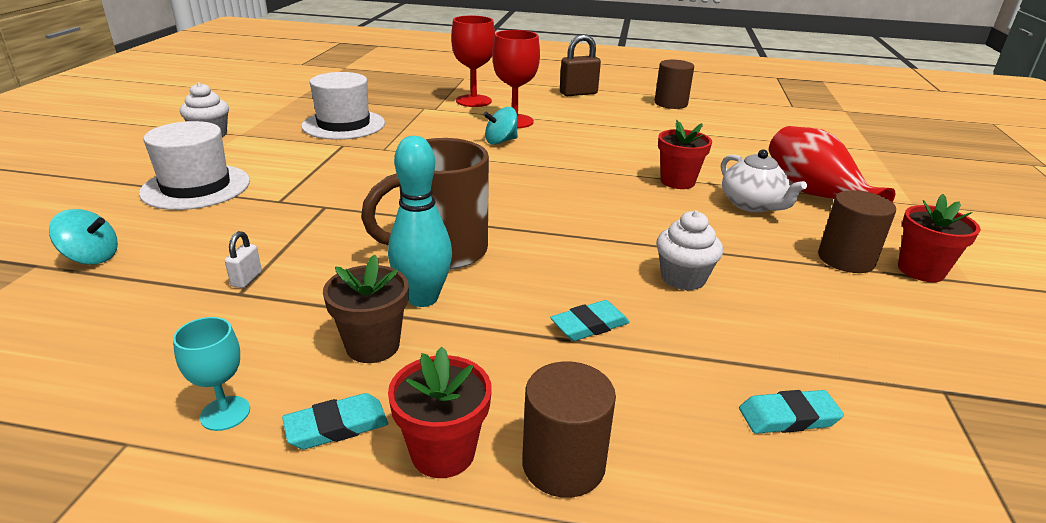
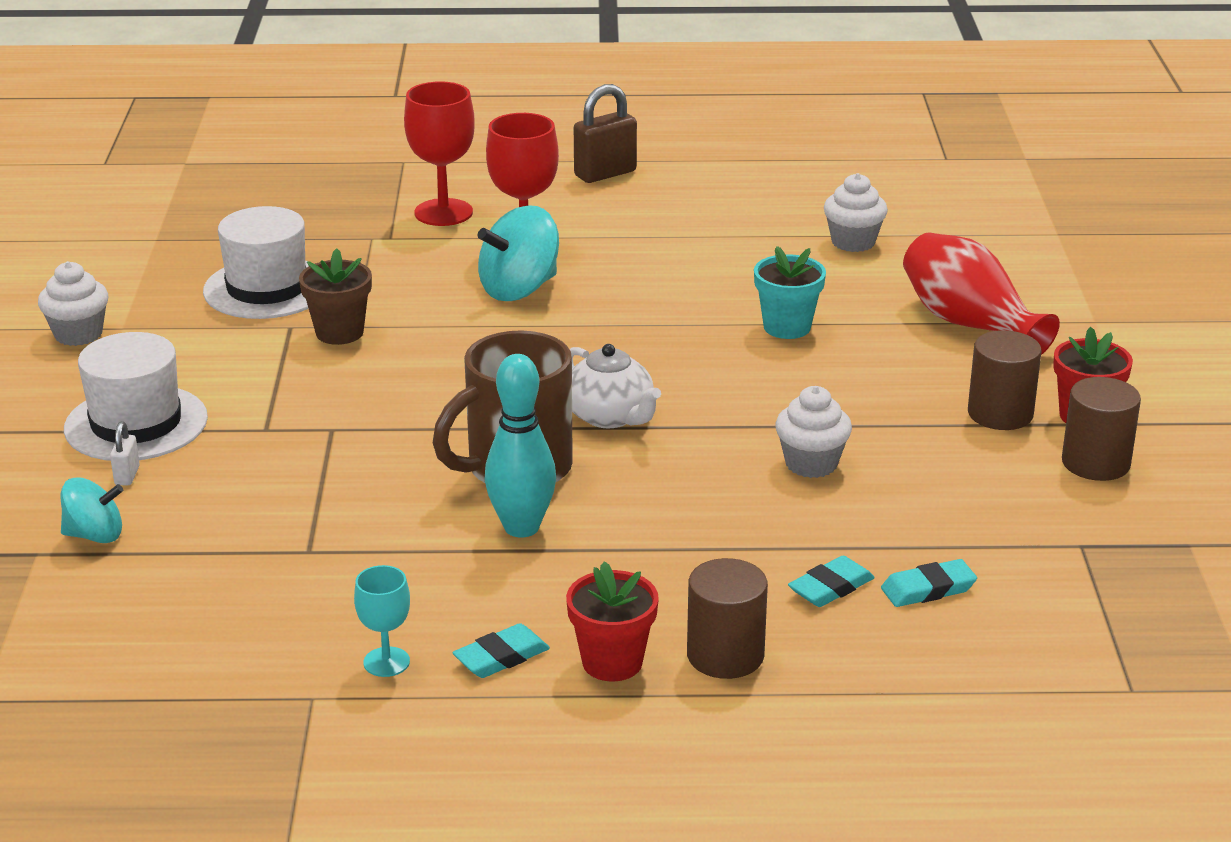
camera: 10 degrees left, 0 degrees up
(246, 279) = (304, 534): white padlock -> white padlock (127, 476)
(372, 346) = (494, 583): brown flower pot -> brown flower pot (339, 333)
(500, 141) = (519, 289): turquoise spinning top -> turquoise spinning top, size x1.61
(589, 325) = (717, 531): turquoise eraser -> turquoise eraser (831, 587)
(670, 103) = (756, 178): brown cylinder -> brown cylinder (1095, 463)
(677, 181) = (787, 327): red flower pot -> turquoise flower pot
(730, 140) = (853, 242): none -> white cupcake
(752, 205) = (888, 351): white teapot -> white teapot (610, 416)

